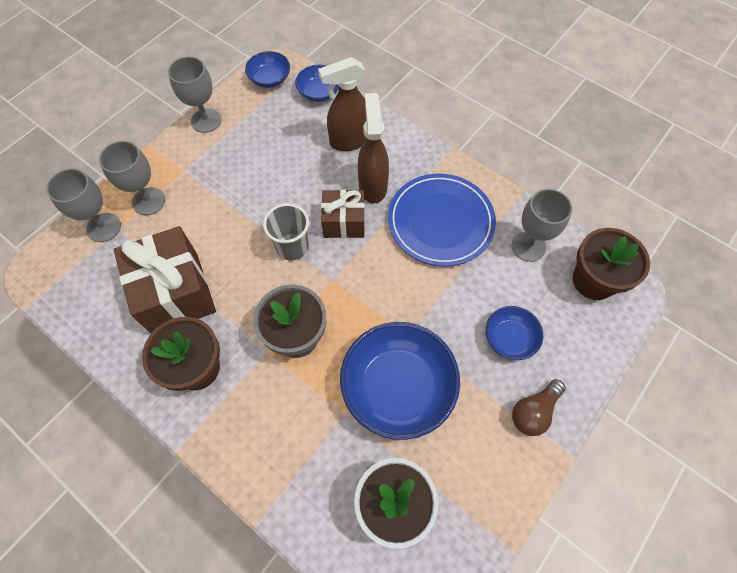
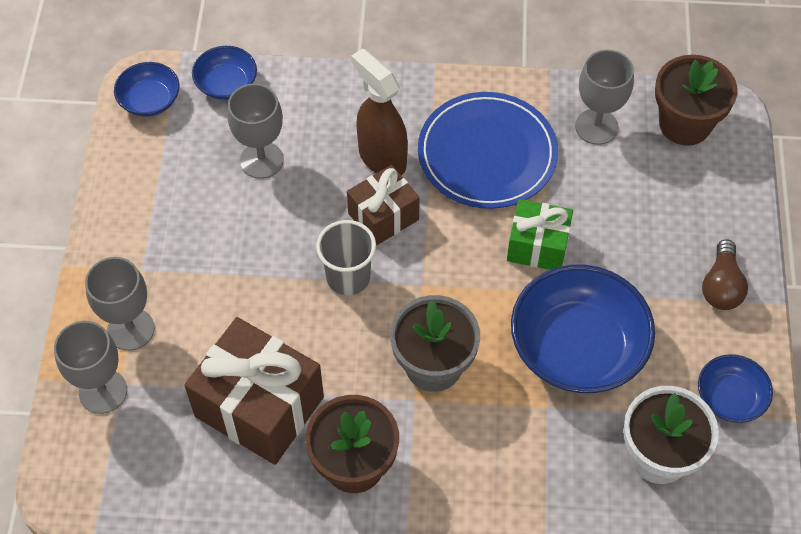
camera: 35 degrees left, 5 degrees down
(206, 120) = (114, 195): grey goblet -> grey goblet (261, 160)
(349, 141) = (312, 122): brown spray bottle -> none
(426, 301) = (537, 246): none -> green gift
(509, 338) = (647, 231): blue bowl -> blue bowl (730, 397)

